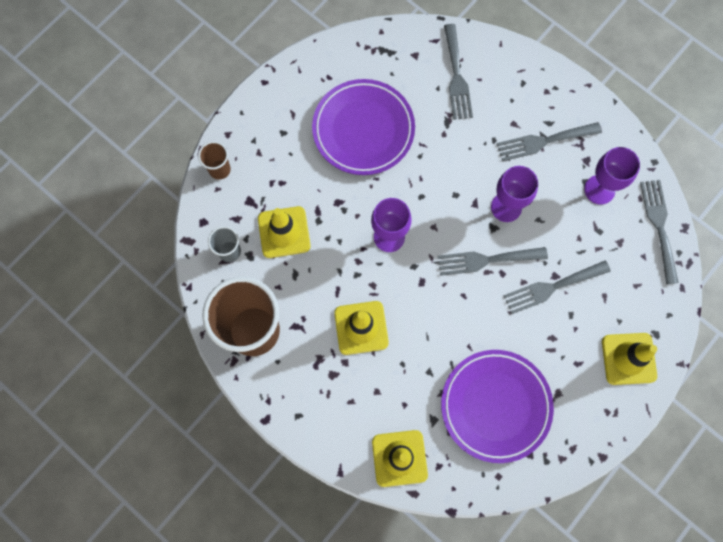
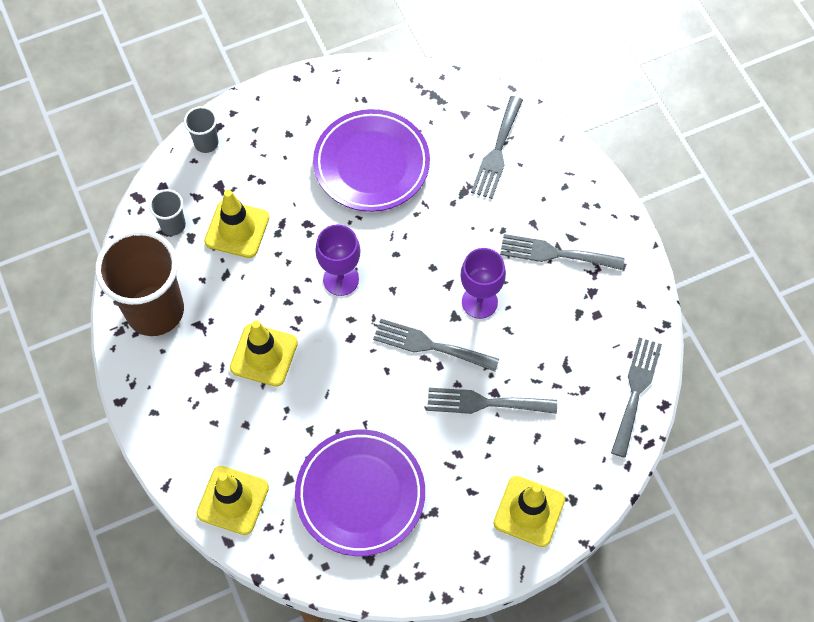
camera: 25 degrees right, 10 degrees down
(219, 169) = (206, 143): brown cup -> grey cup
(599, 189) = (590, 327): purple goblet -> none

